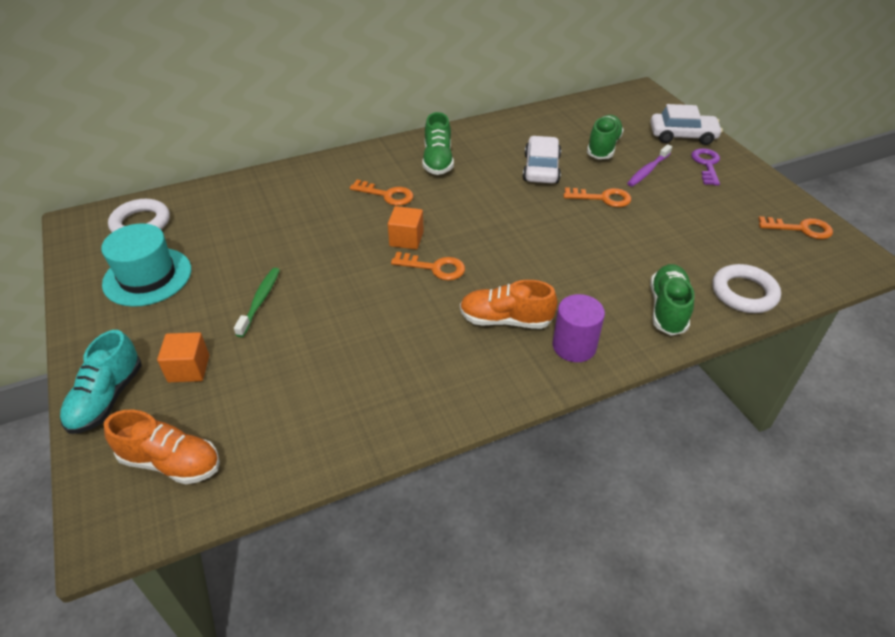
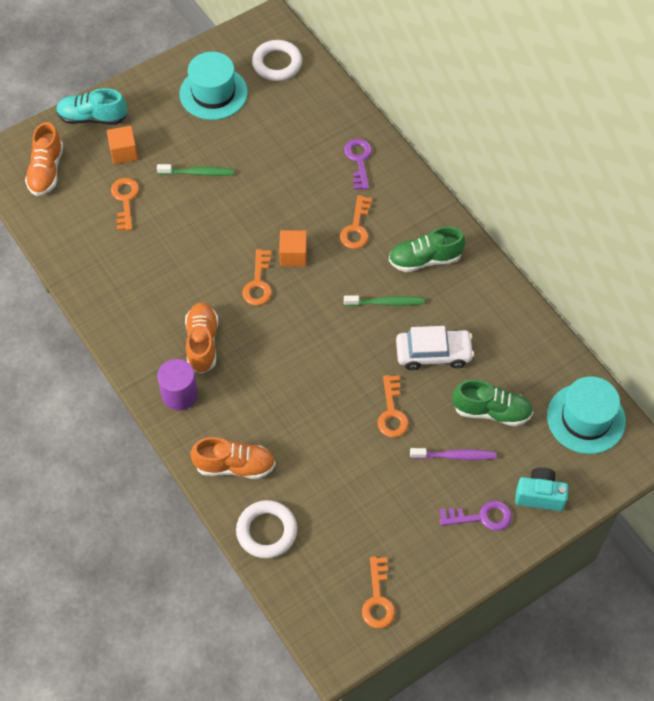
camera: 80 degrees right, 15 degrees up
(268, 374) = (125, 200): none -> orange key
(305, 184) = (359, 160): none -> purple key
(480, 187) = (386, 303): none -> green toothbrush
(611, 107) = (586, 418): none -> turquoise hat
(648, 170) = (455, 456): purple toothbrush -> purple toothbrush turned 150 degrees clockwise
(667, 309) = (234, 466): green shoe -> orange shoe
(682, 136) = (539, 495): white car -> turquoise camera

